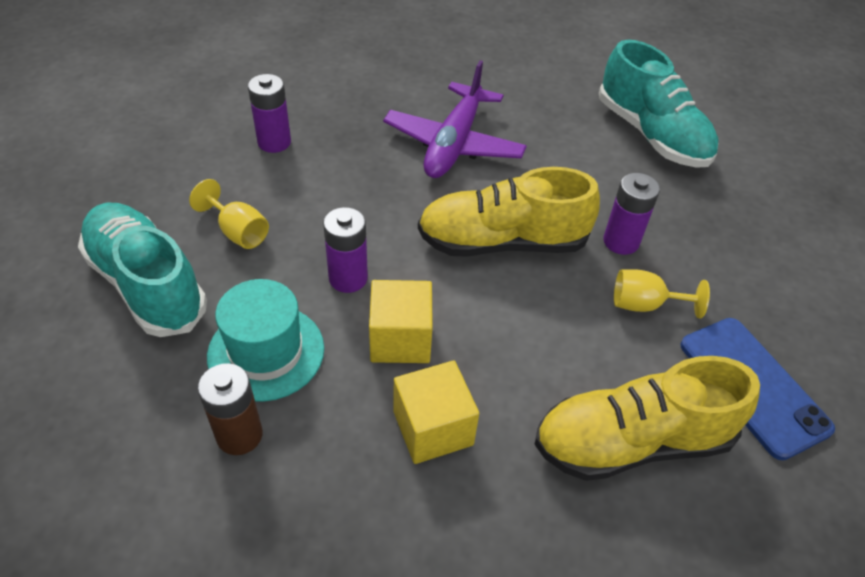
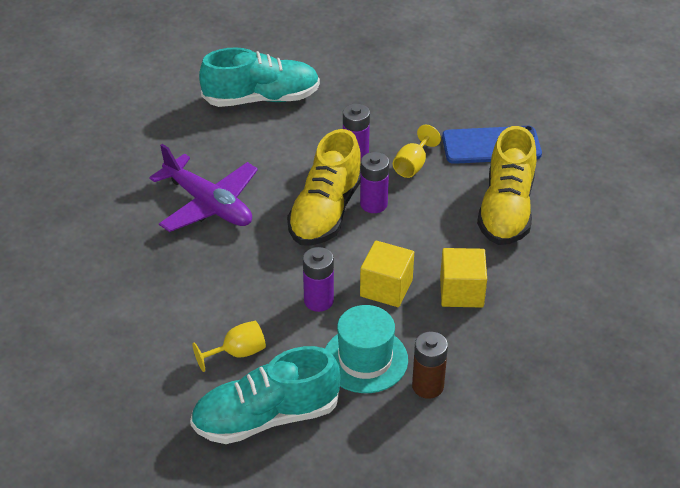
camera: 65 degrees left, 5 degrees down
(274, 142) = (141, 310): purple battery -> purple battery (373, 204)

